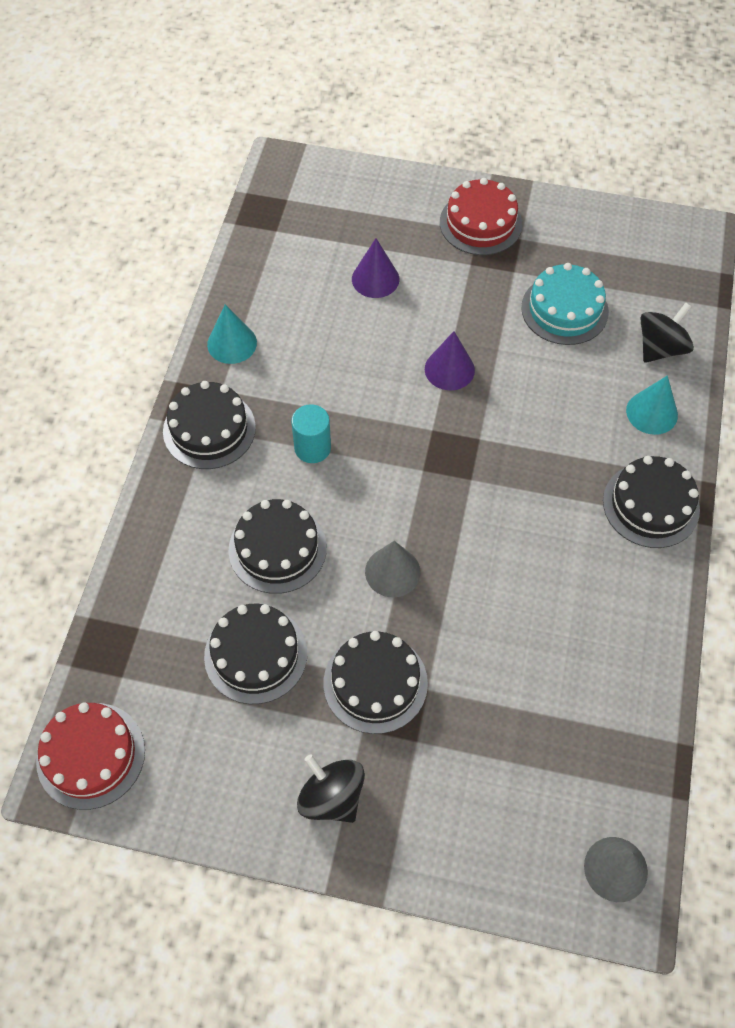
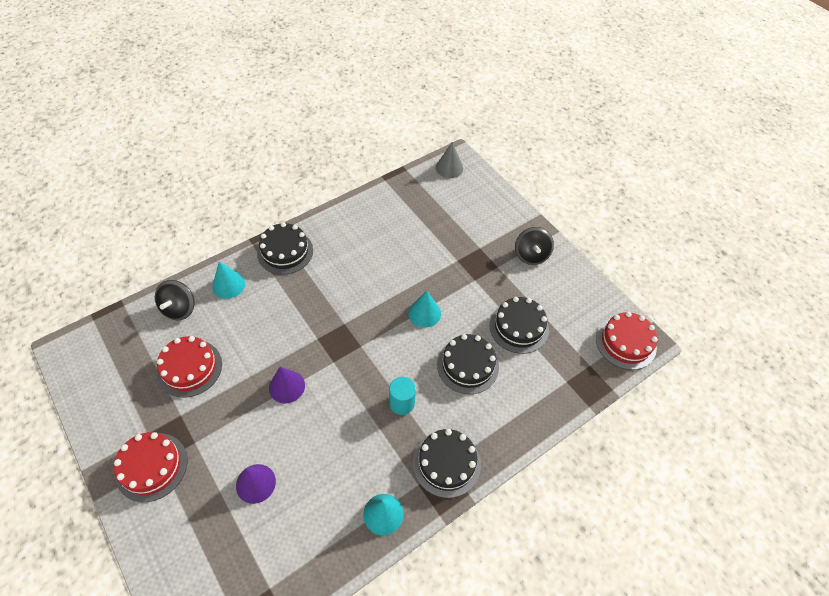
camera: 140 degrees left, 5 degrees down
(375, 683) = (476, 278): black cake -> none
(392, 572) = (424, 313): grey cone -> turquoise cone
(564, 309) = (189, 368): turquoise cake -> red cake
(660, 348) = (179, 309): black spinning top -> black spinning top turned 75 degrees counterclockwise

